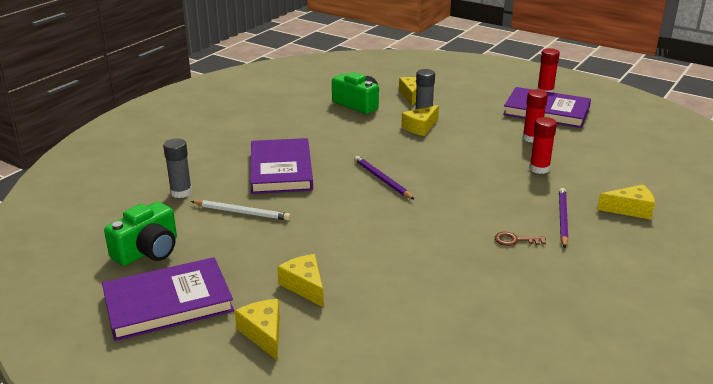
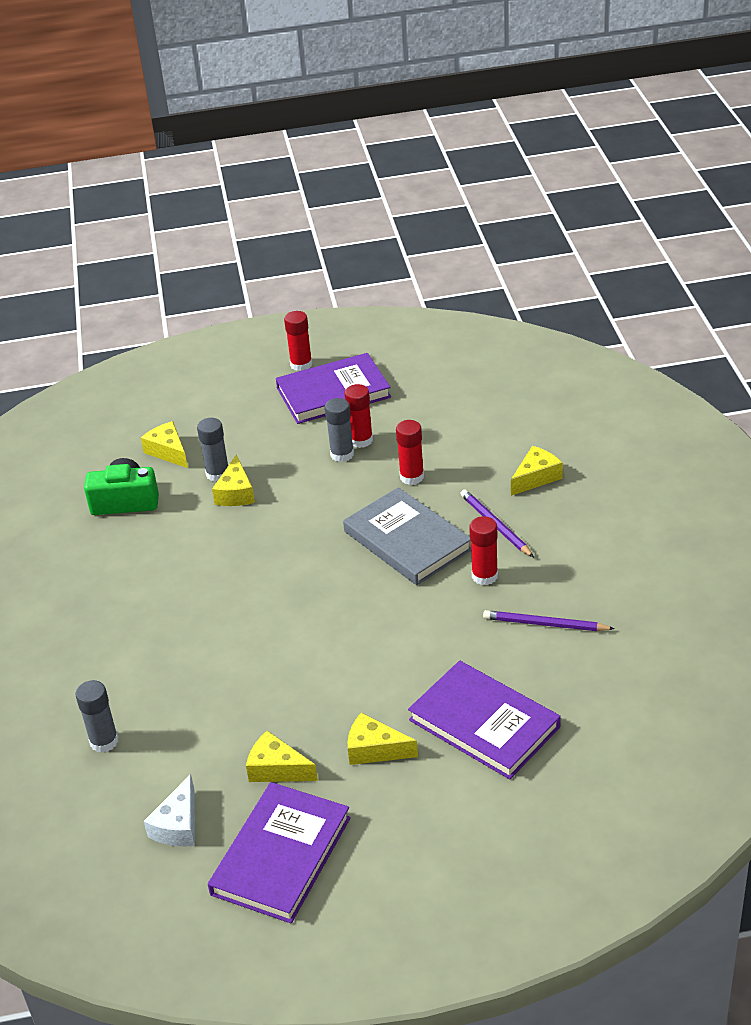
camera: 40 degrees left, 10 degrees up
(148, 251) = (178, 825): green camera -> white cheese
(242, 212) = (204, 718): white pencil -> none
(263, 333) = (404, 817): yellow cheese -> yellow cheese (277, 769)
(281, 170) = (168, 642): purple book -> purple book (484, 723)
(382, 180) = (286, 586): purple pencil -> purple pencil (545, 624)
(489, 196) = (407, 541): none -> grey book
(509, 139) = (342, 454): none -> grey glue stick
(515, 240) = (484, 576): brown key -> red glue stick

